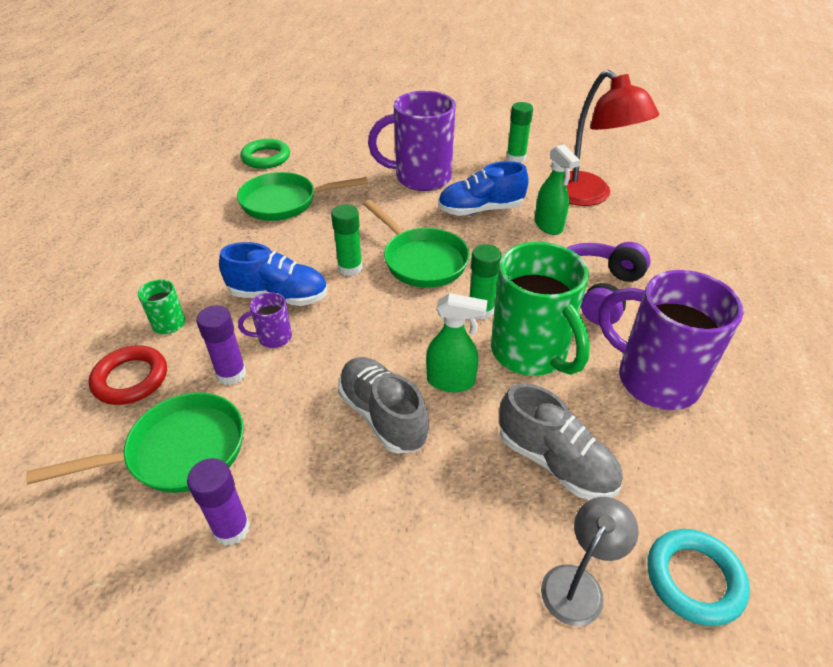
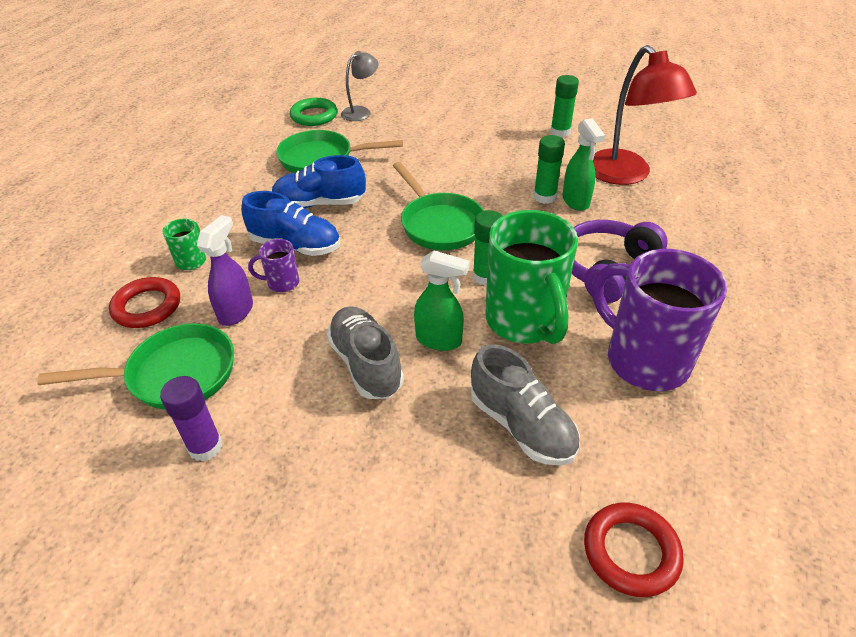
camera: 10 degrees right, 0 degrees up
(231, 374) = (236, 311): purple glue stick -> purple spray bottle
(350, 268) = (368, 225): green glue stick -> green glue stick (544, 197)
(420, 178) = (458, 145): purple mug -> none
(480, 210) = (510, 180): blue shoe -> blue shoe (319, 204)
(578, 583) = (514, 539): grey lamp -> grey lamp (361, 112)
(694, 579) = (631, 552): turquoise ring -> red ring

